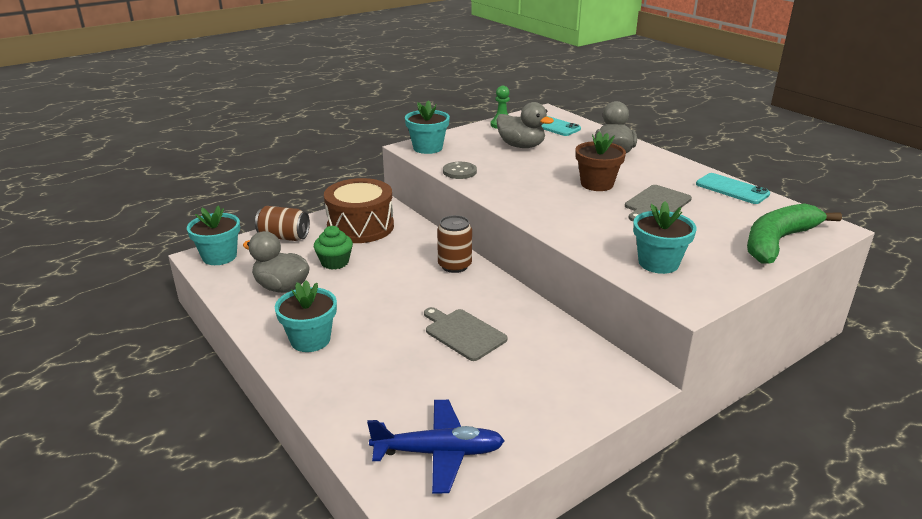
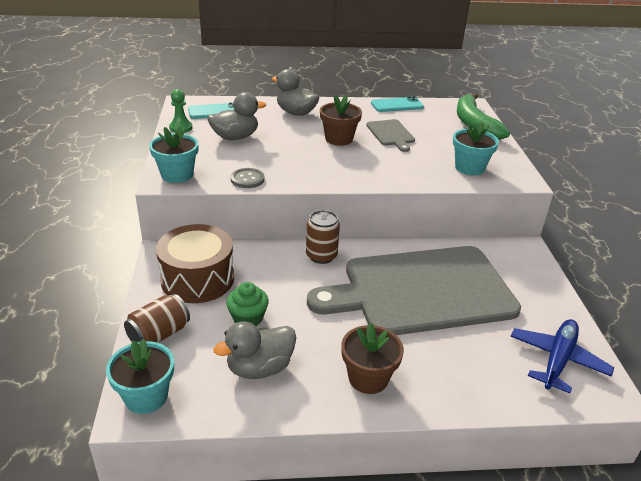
camera: 60 degrees left, 5 degrees up
(310, 340) = (368, 378): turquoise flower pot -> brown flower pot
(463, 333) = (422, 291): grey cutting board -> grey cutting board, size x2.47

